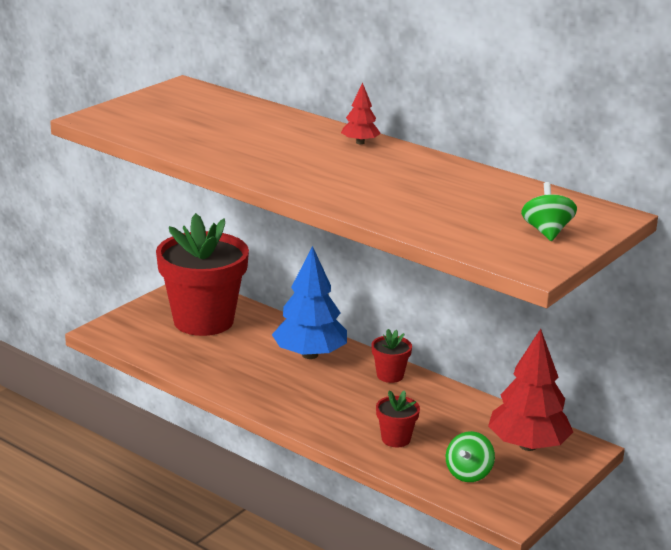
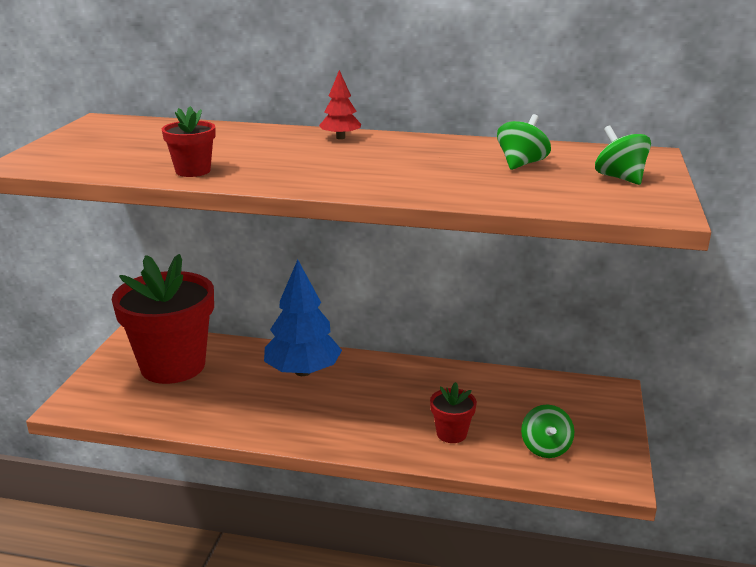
camera: 25 degrees left, 0 degrees up
(390, 375) = (392, 371): red flower pot -> red flower pot (193, 171)
(480, 200) = (521, 164): none -> green spinning top
(528, 445) = (567, 402): red tree -> none

